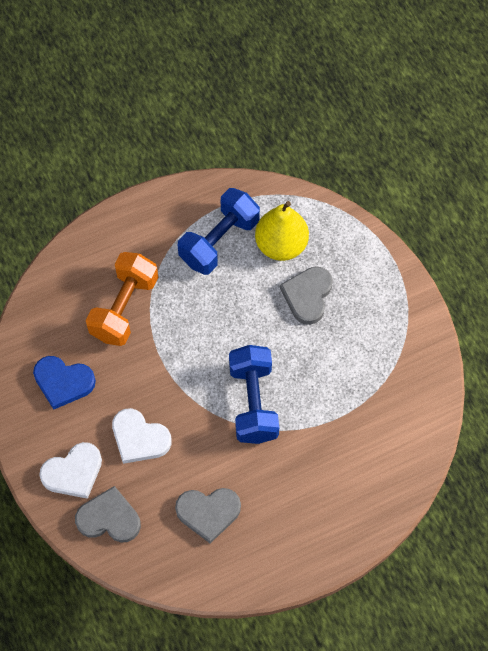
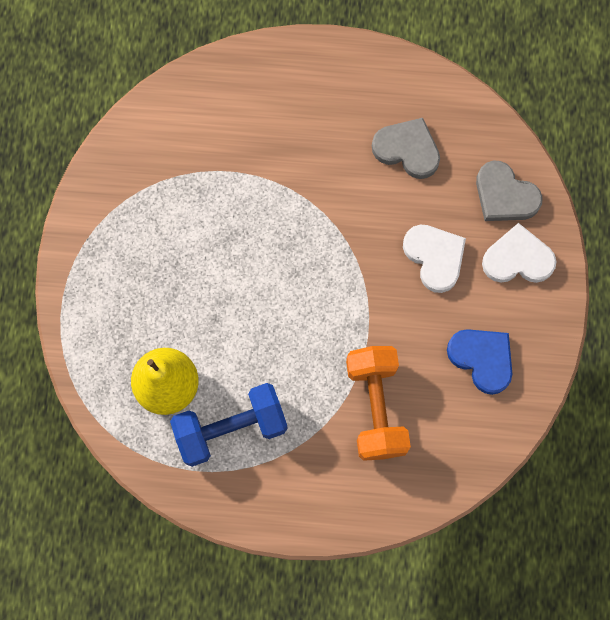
camera: 150 degrees left, 10 degrees up
(124, 308) = (376, 407): orange dumbbell -> orange dumbbell turned 60 degrees counterclockwise
(253, 402) = (301, 231): blue dumbbell -> none
(307, 296) = (177, 312): grey heart -> none

